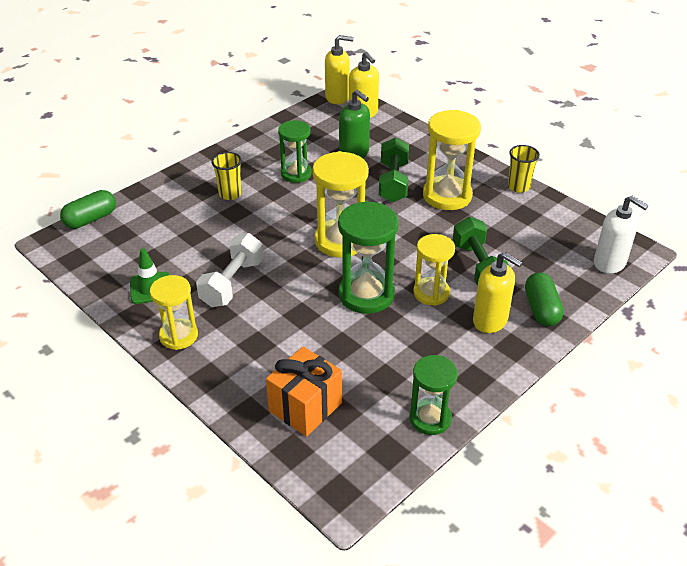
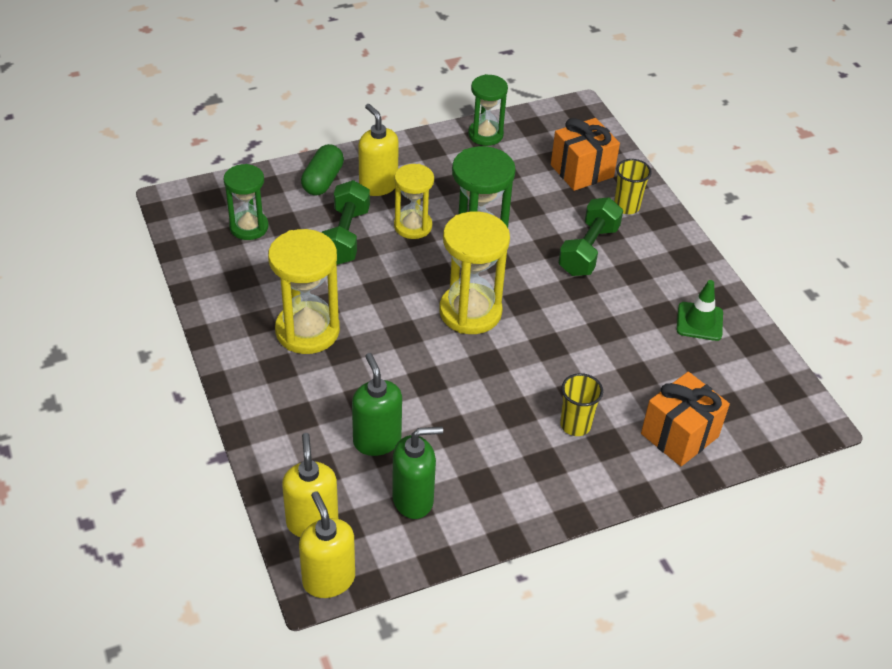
camera: 160 degrees left, 5 degrees up
(90, 219) = (765, 443): green capsule -> none
(154, 207) = (679, 435): none -> orange gift
(178, 336) = (678, 262): yellow hourglass -> none
(232, 283) = (609, 300): white dumbbell -> none
(296, 174) = (474, 431): green hourglass -> green hourglass (249, 227)
(314, 135) = (413, 499): none -> green soap dispenser
(337, 97) = (328, 579): yellow soap dispenser -> yellow soap dispenser turned 45 degrees clockwise
(393, 182) = (357, 373): green dumbbell -> green dumbbell (588, 250)
(518, 187) = (213, 314): yellow cup -> yellow cup (626, 206)
(610, 263) = (214, 199): white soap dispenser -> none

